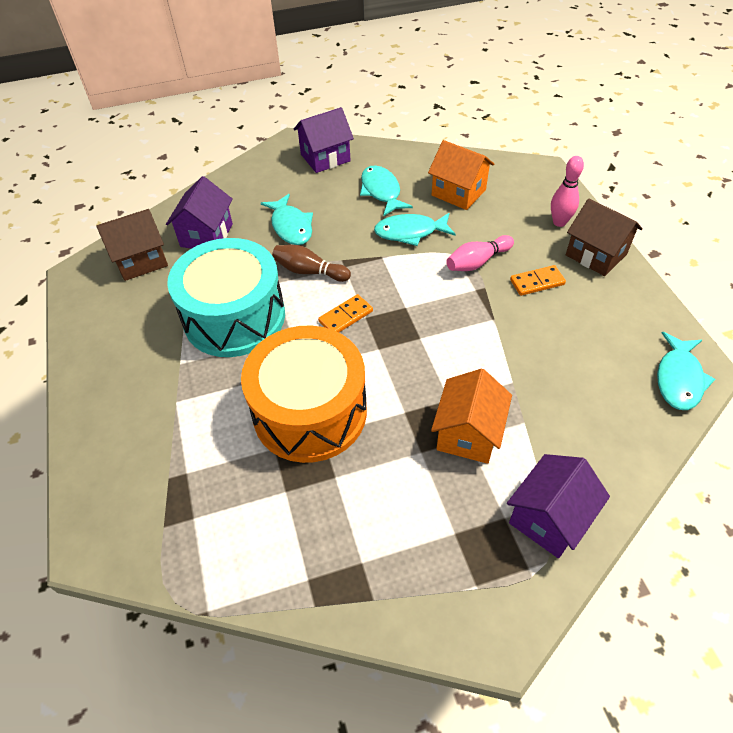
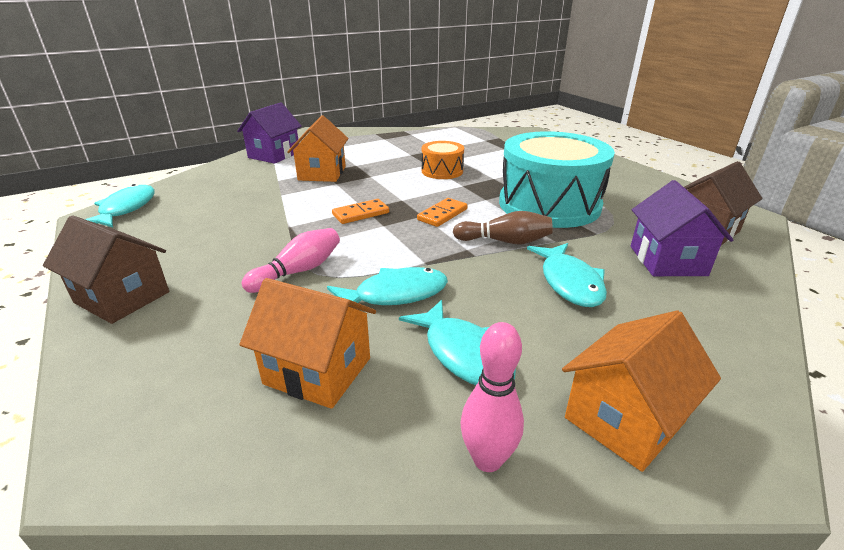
camera: 165 degrees right, 20 degrees down
(291, 226) = (569, 282): turquoise fish -> turquoise fish turned 150 degrees counterclockwise
(310, 412) = (442, 171): orange drum -> orange drum, size x0.48
(325, 158) = (625, 419): purple house -> orange house
(537, 282) = (226, 260): orange domino -> orange domino (360, 214)
(559, 222) = (147, 337): pink bowling pin -> pink bowling pin (487, 459)

